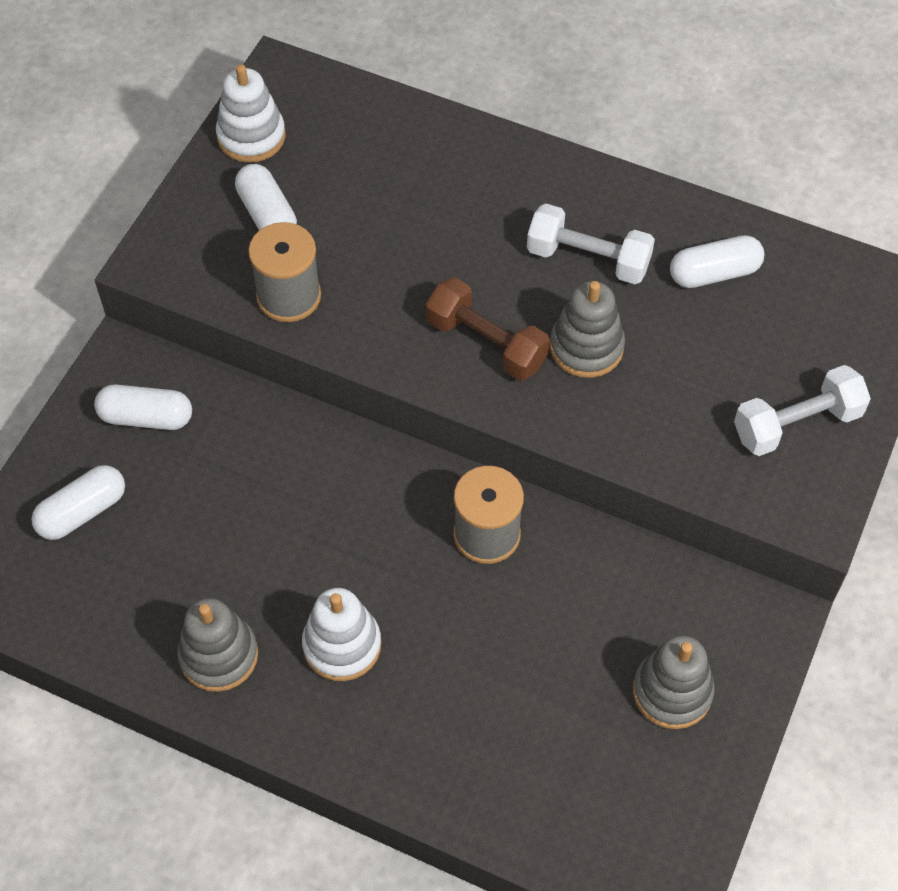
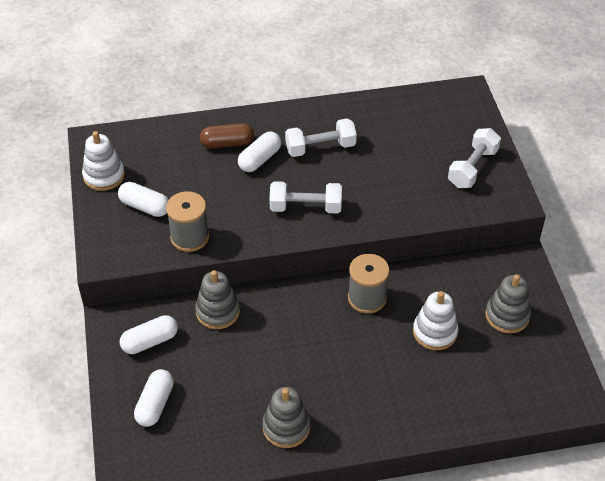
camera: 35 degrees left, 10 degrees down
(342, 645) = (342, 386): white stacking toy -> white stacking toy (435, 332)
(458, 178) = (227, 143): none -> brown capsule
(486, 343) = (305, 207): brown dumbbell -> white dumbbell
(586, 347) = (353, 185): grey stacking toy -> grey stacking toy (217, 311)
(714, 273) = (382, 125): white capsule -> white capsule (259, 159)

